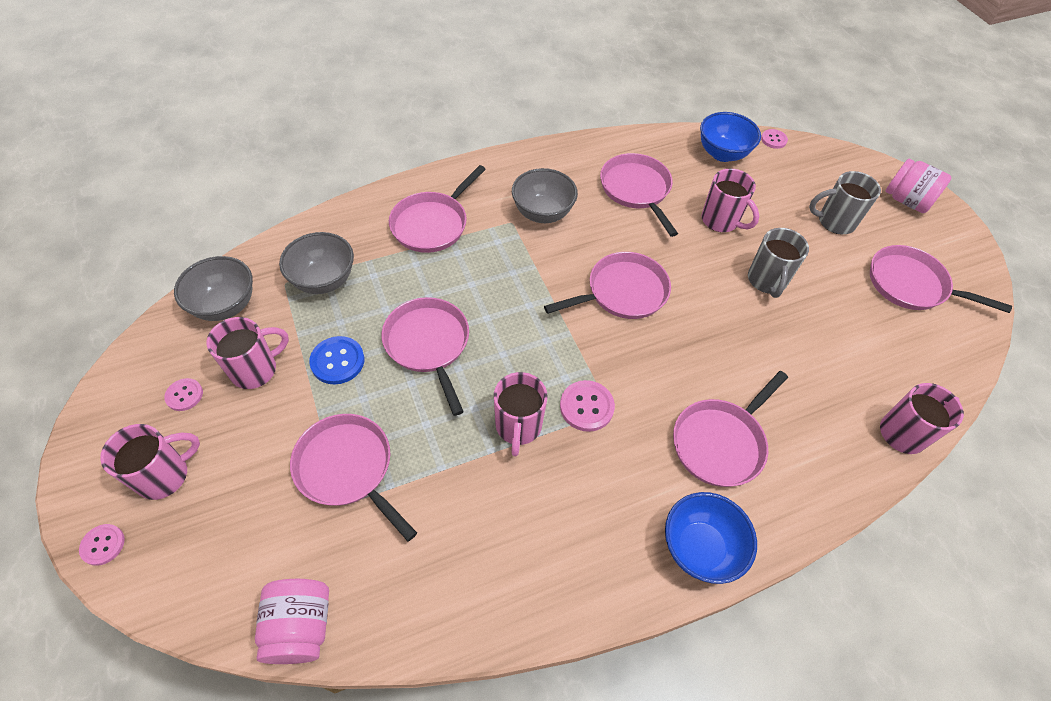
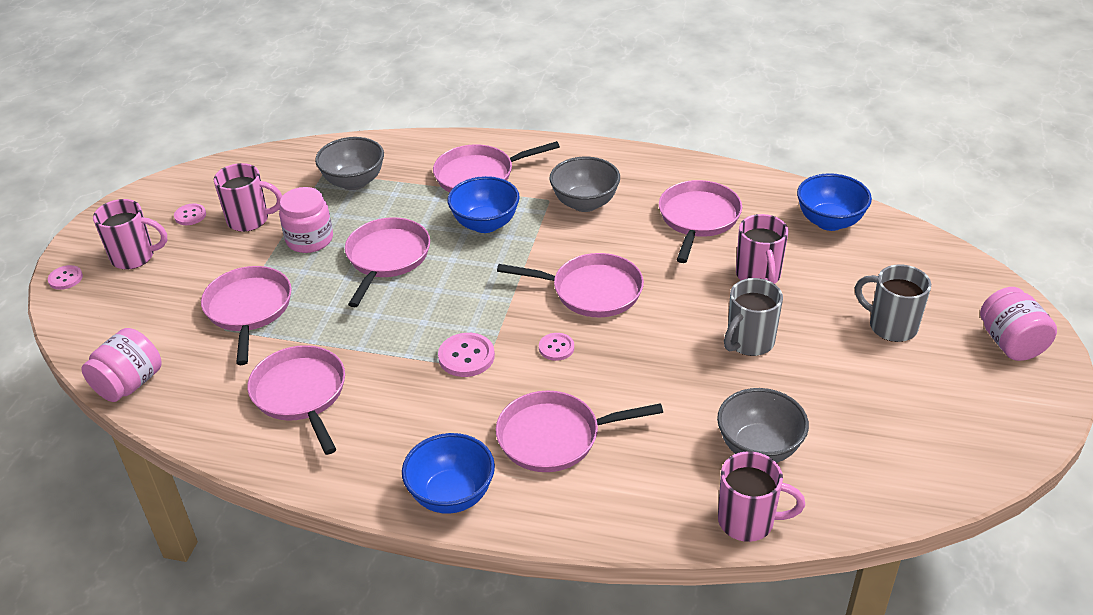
camera: 40 degrees right, 15 degrees down
(225, 305) = (269, 171): grey bowl -> grey bowl (758, 448)
(337, 361) = (309, 239): blue button -> pink jar
(482, 269) = (485, 224): none -> blue bowl
(518, 426) = (397, 343): pink mug -> none
(773, 140) = (907, 230): pink button -> pink button (556, 348)
(911, 285) = (916, 415): pink pan -> pink pan (301, 394)

